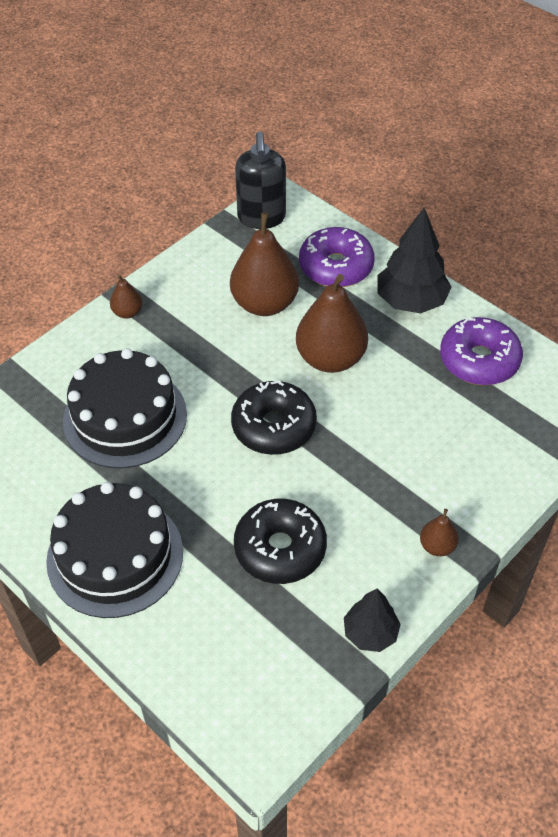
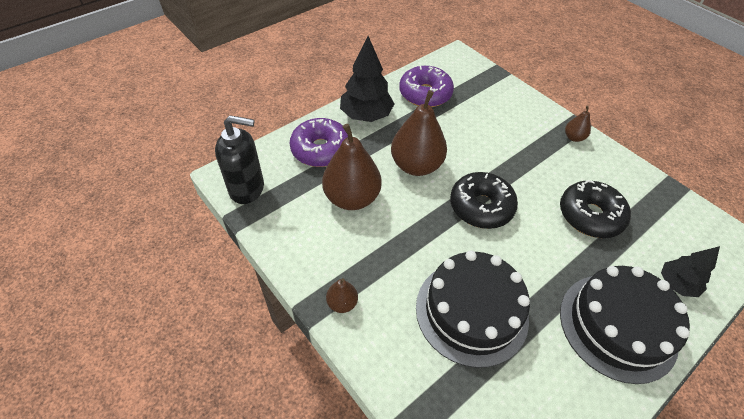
camera: 85 degrees left, 0 degrees up
(370, 633) = (643, 177): black tree -> black tree (676, 284)

